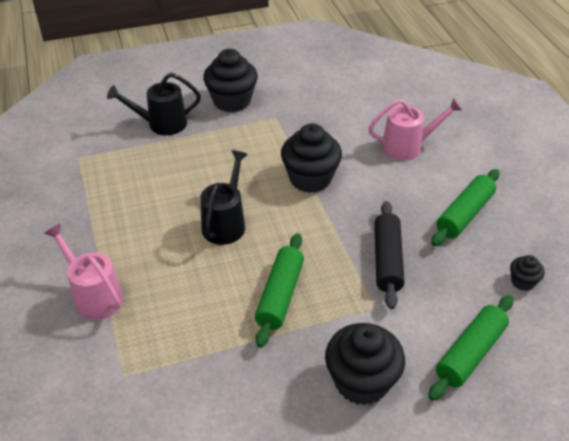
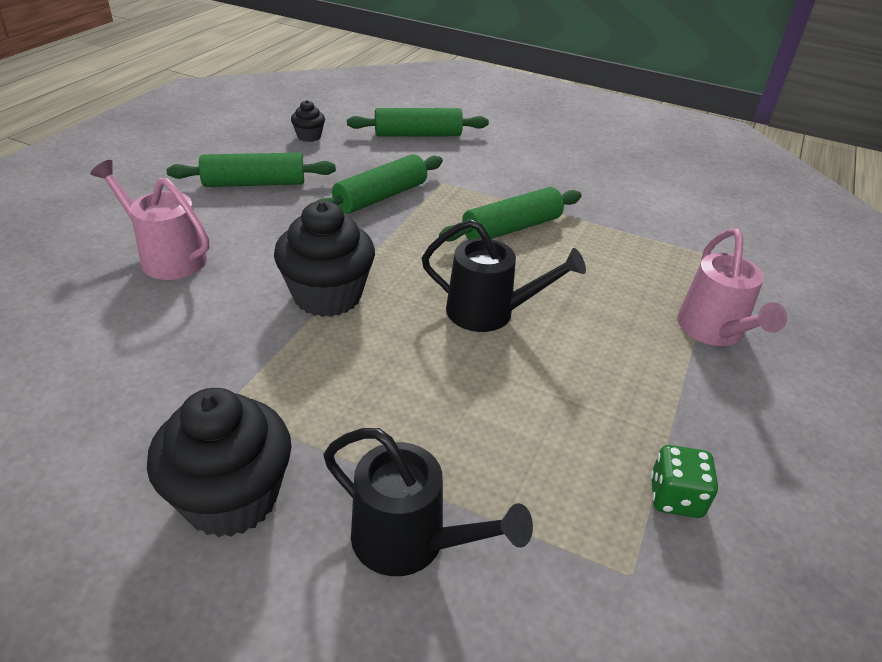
camera: 140 degrees left, 5 degrees down
(74, 191) = (675, 497): none -> green dice
(226, 223) = (490, 312): black watering can -> black watering can turned 135 degrees counterclockwise
(361, 381) = (515, 161): black cupcake -> none
(387, 260) = (381, 197): black rolling pin -> green rolling pin

